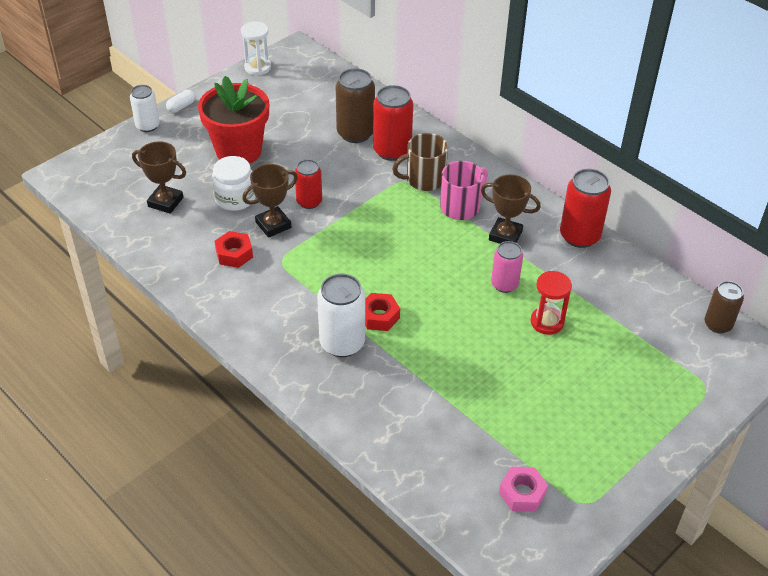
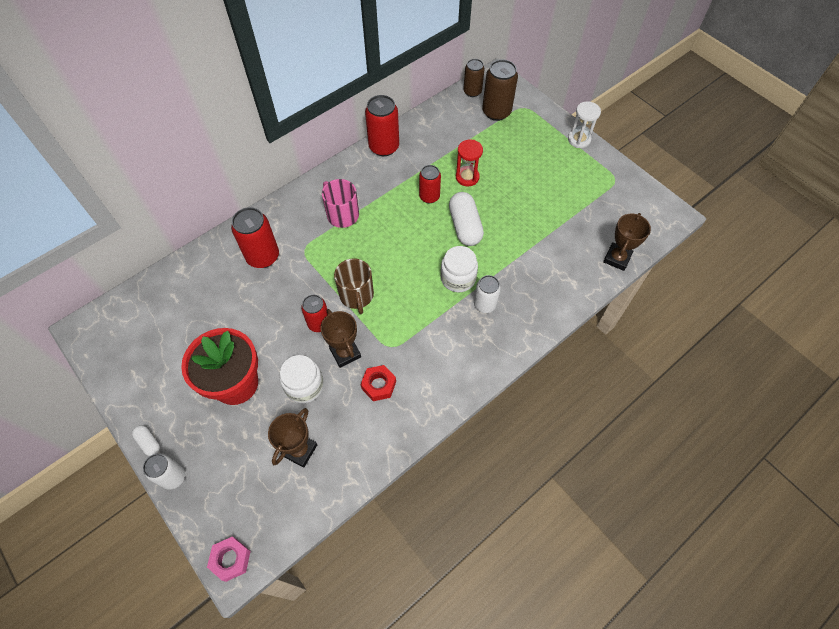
camera: 85 degrees left, 15 degrees up
(257, 67) = (102, 367): white hourglass -> white hourglass (579, 139)
(342, 343) = (485, 304): white can -> white can, size x0.64
(355, 133) = (232, 283): brown can -> brown can (496, 112)
(379, 316) = (458, 278): red nut -> white jar
(424, 179) = (305, 236): brown mug -> brown mug (356, 295)
(461, 321) = (465, 226): none -> white capsule
(504, 284) = (429, 196): pink can -> red can
(505, 235) = (378, 190): brown trophy -> brown trophy (617, 258)
(522, 493) = (611, 209): pink nut -> pink nut (231, 559)

